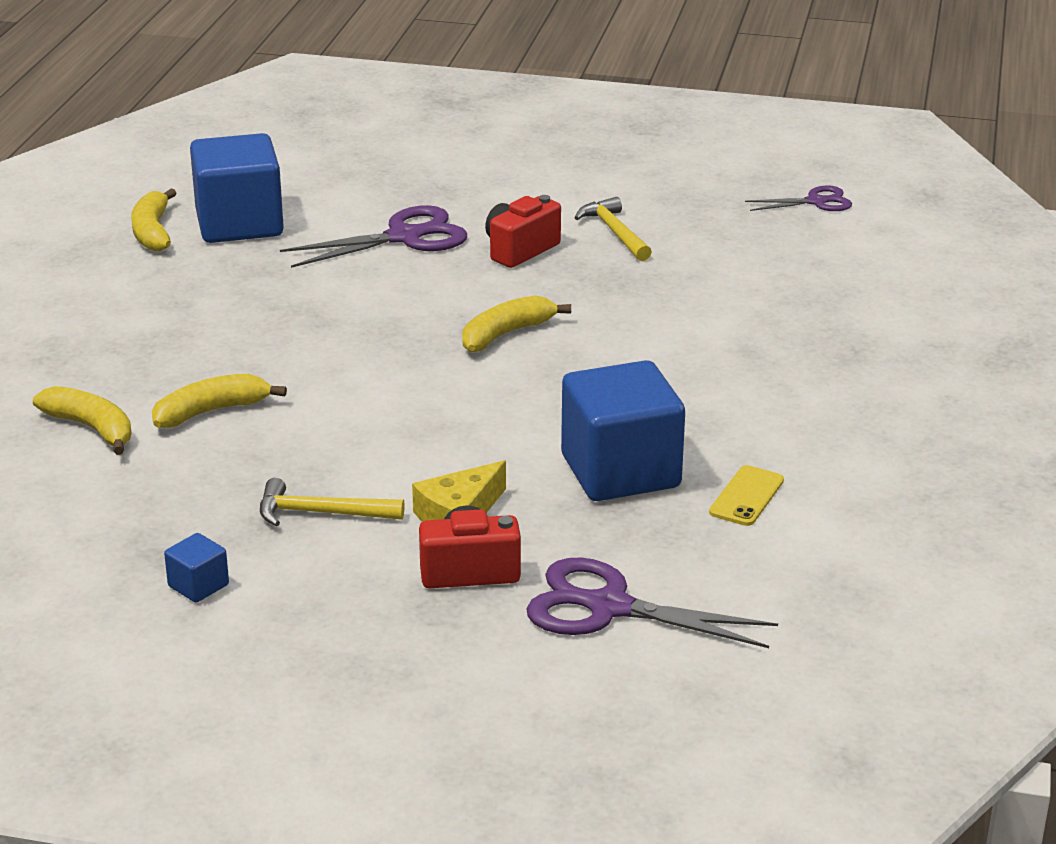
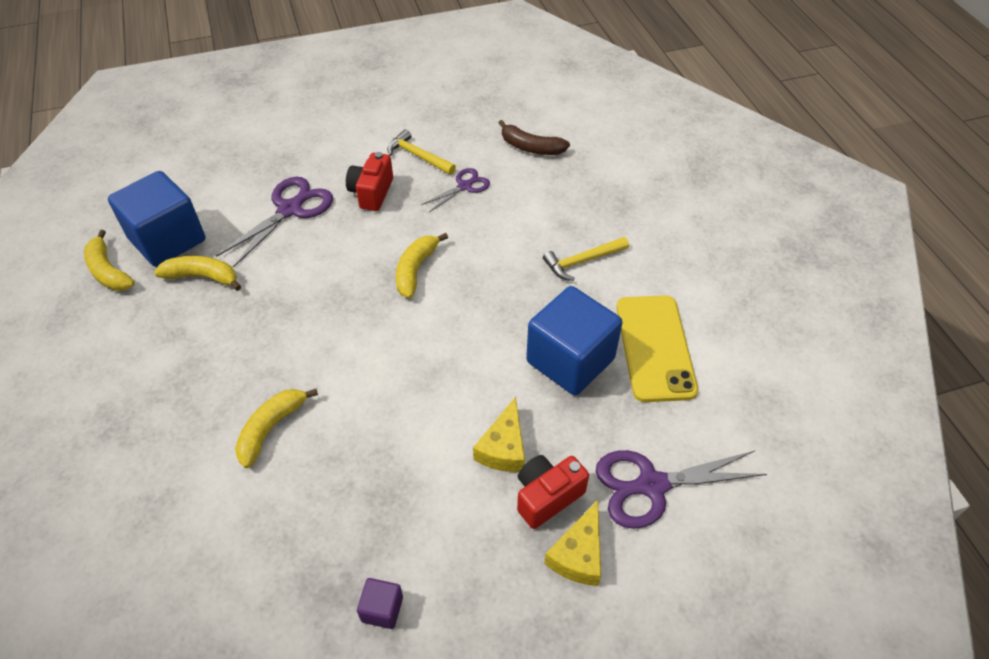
camera: 30 degrees left, 20 degrees up
(92, 428) = (194, 487): yellow banana -> yellow banana (203, 277)
(198, 585) = (382, 609): blue cube -> purple cube
(321, 513) = (415, 491): yellow hammer -> yellow hammer (582, 261)
(458, 627) = (578, 554): none -> yellow cheese
(746, 496) = (654, 347): yellow phone -> yellow phone, size x2.02
(779, 265) = (531, 147): none -> brown banana
(816, 202) = (513, 90): purple scissors -> purple scissors (465, 186)

